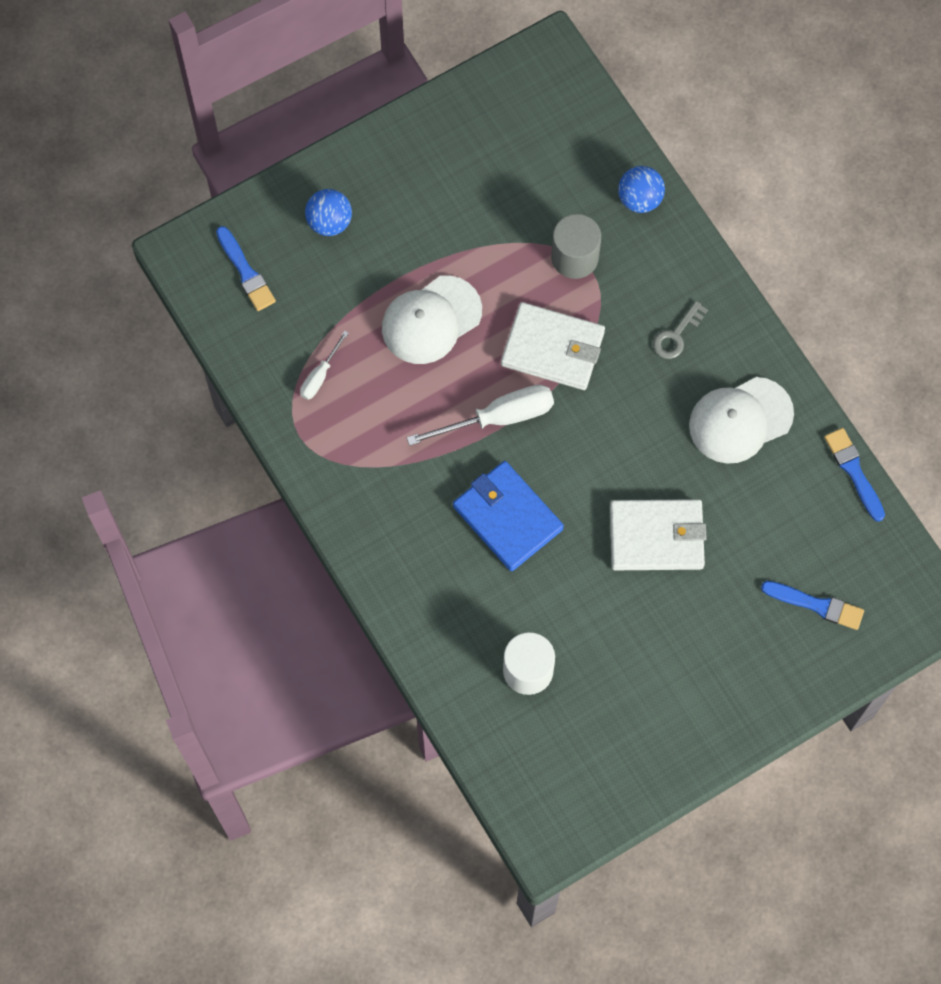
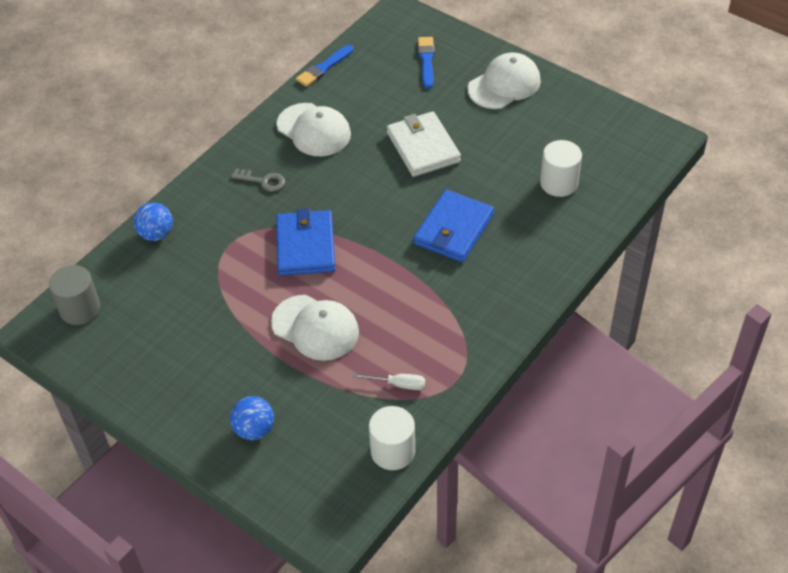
camera: 110 degrees left, 20 degrees down
(243, 340) = (393, 451): none -> white cylinder
(246, 272) = (328, 474): blue brush -> none
(498, 417) = (378, 259): white screwdriver -> none
(553, 348) = (305, 246): white wallet -> blue wallet
(574, 257) = (222, 257): grey cylinder -> grey cylinder (80, 309)
(729, 684) = (504, 85): none -> white cap

